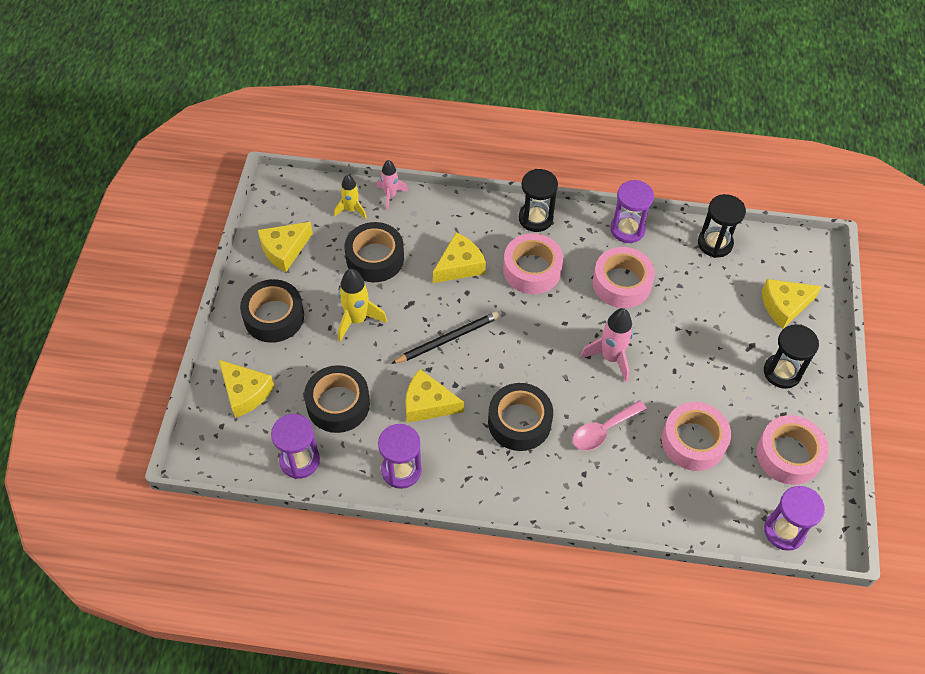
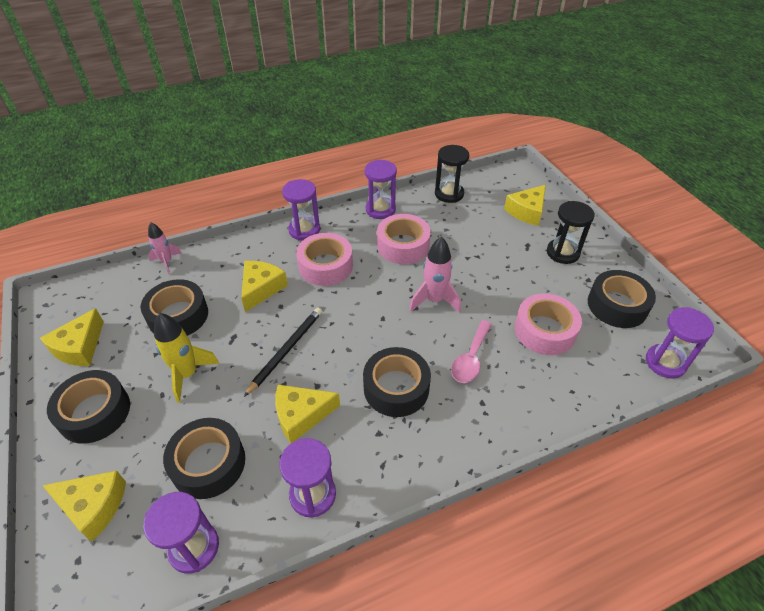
camera: 30 degrees left, 10 degrees down
(351, 210) = (134, 287): yellow rocket -> none
(535, 218) = (304, 230): black hourglass -> purple hourglass
(788, 455) = (617, 305): pink tape -> black tape

